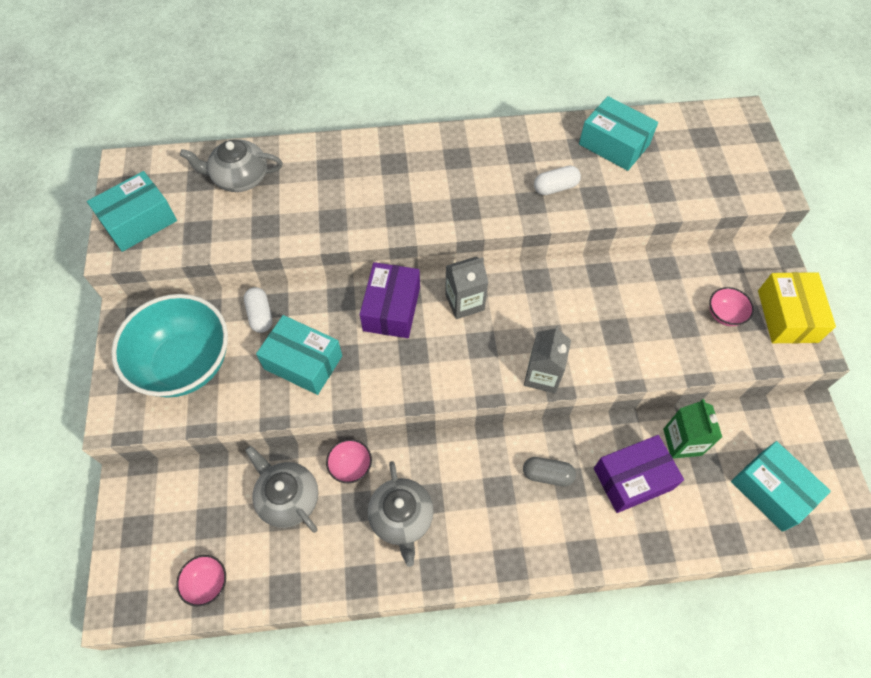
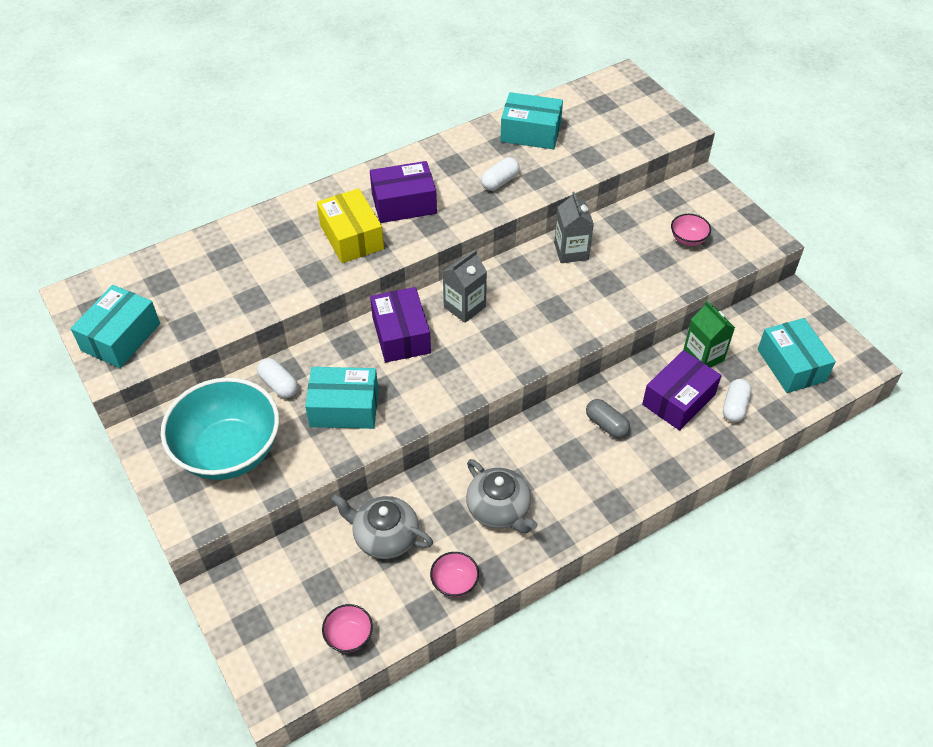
camera: 25 degrees left, 10 degrees down
(239, 178) = (200, 267): grey teapot -> none
(351, 466) = (429, 487): pink bowl -> pink bowl (454, 582)
(452, 178) = (404, 203): none -> purple box
(542, 375) = (565, 339): grey carton -> grey carton (571, 251)
(547, 474) = (606, 424): grey capsule -> grey capsule turned 60 degrees clockwise
(686, 511) = (734, 406): none -> white capsule
(771, 491) = (791, 365): turquoise box -> turquoise box turned 45 degrees clockwise
(787, 316) = (737, 223): yellow box -> yellow box (351, 237)

